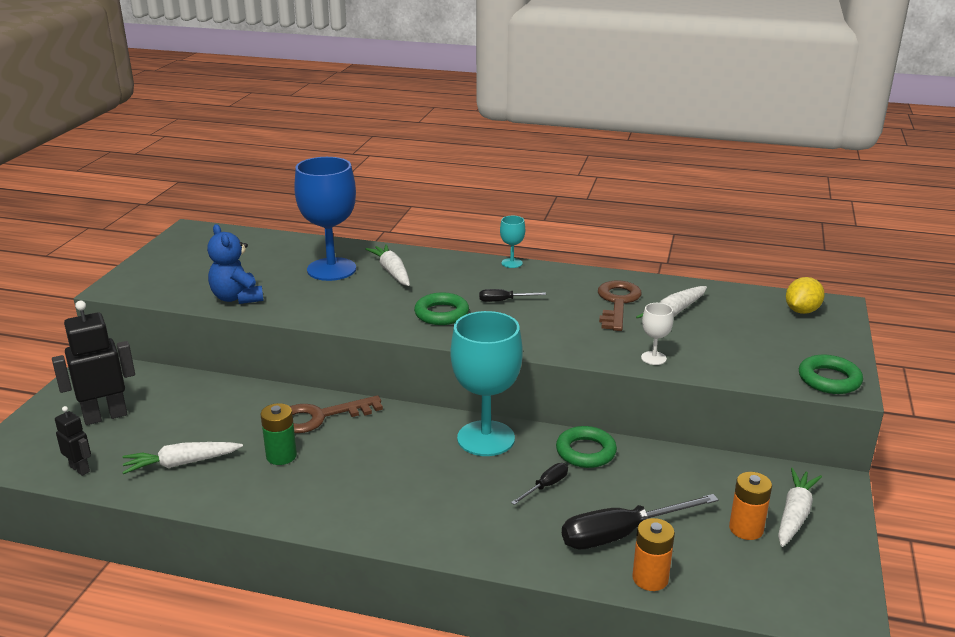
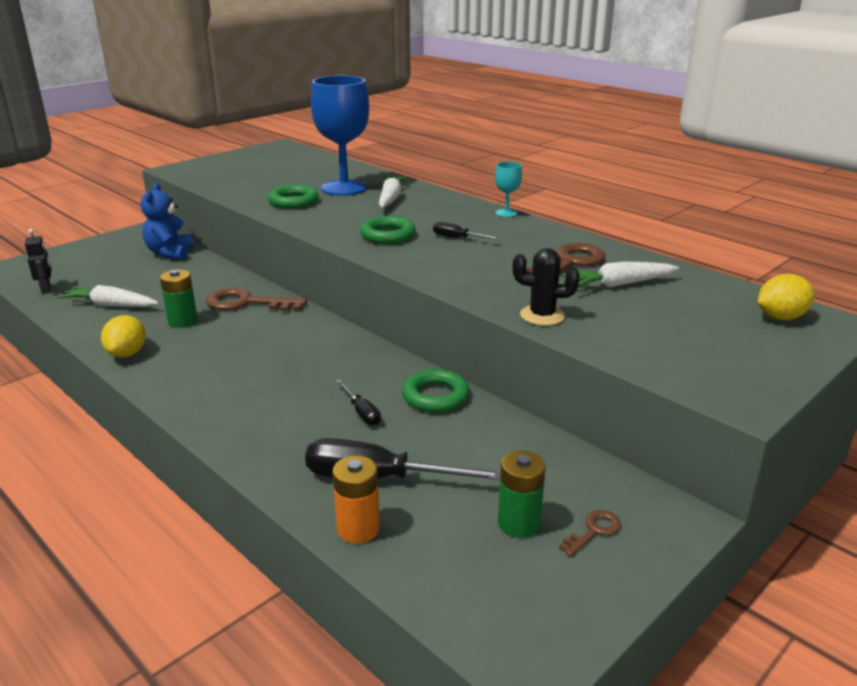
camera: 30 degrees right, 0 degrees up
(105, 416) = (107, 261): black robot -> none
(237, 298) = (246, 191): blue teddy bear -> blue teddy bear (170, 253)
(271, 507) = (127, 354): none -> yellow lemon
(486, 438) = (357, 357): turquoise goblet -> none
(546, 486) = (361, 412): black screwdriver -> black screwdriver turned 75 degrees clockwise
(653, 358) = (542, 316): white goblet -> black cactus
(746, 529) = (518, 523): orange battery -> green battery
(794, 515) = (594, 531): white carrot -> brown key
(829, 379) = (730, 388): green ring -> green ring (293, 201)

